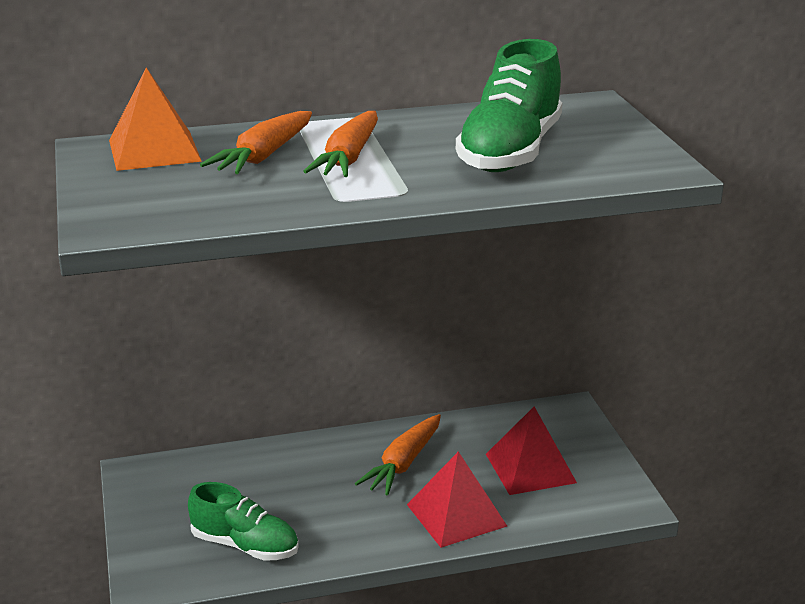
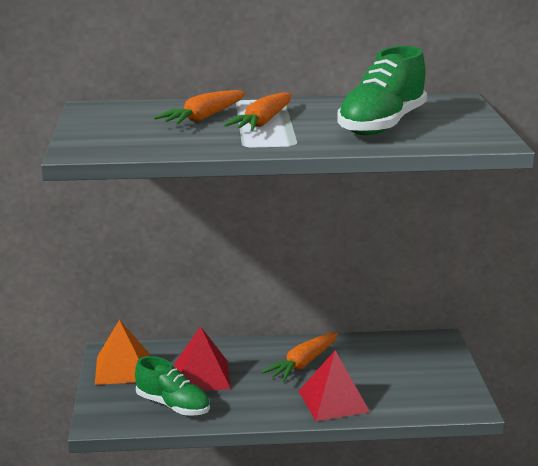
camera: 10 degrees right, 5 degrees down
(154, 150) = (129, 111): orange pyramid -> orange pyramid (122, 369)
(530, 468) = (398, 375): red pyramid -> red pyramid (202, 376)

